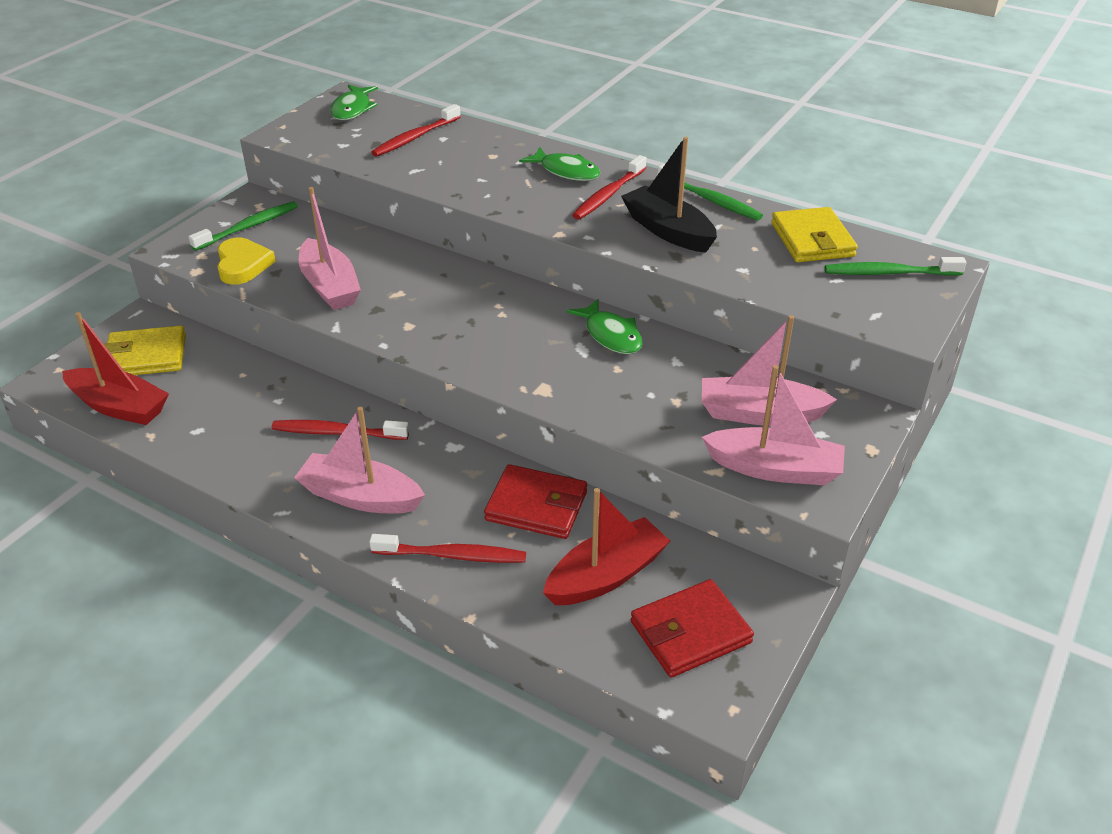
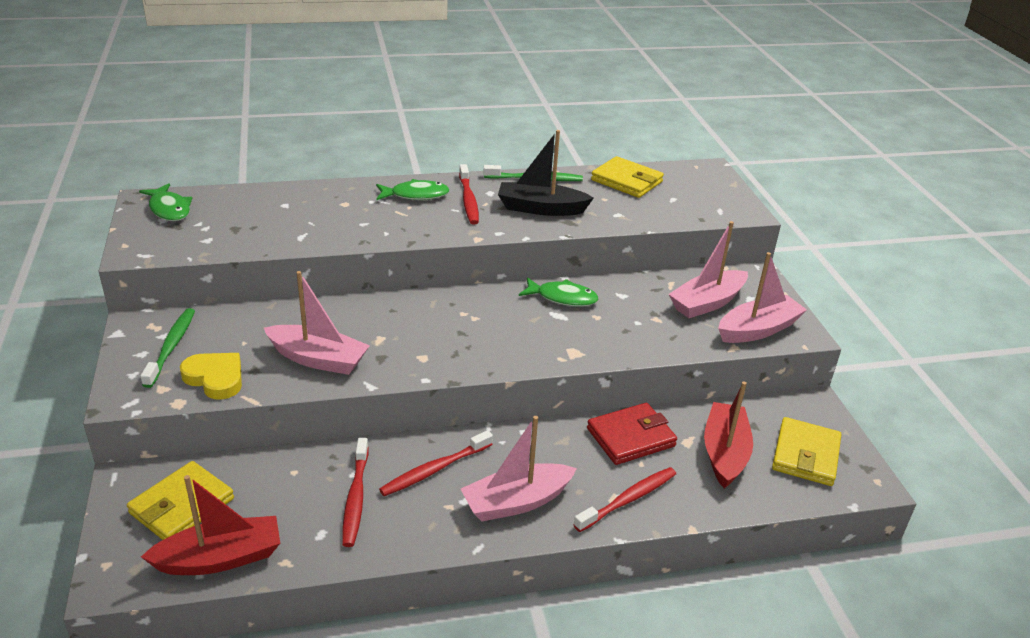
camera: 45 degrees left, 5 degrees down
(415, 137) = (261, 212): red toothbrush -> red toothbrush (355, 498)
(690, 632) = (805, 455): red wallet -> yellow wallet
(889, 273) = (691, 184): green toothbrush -> none

